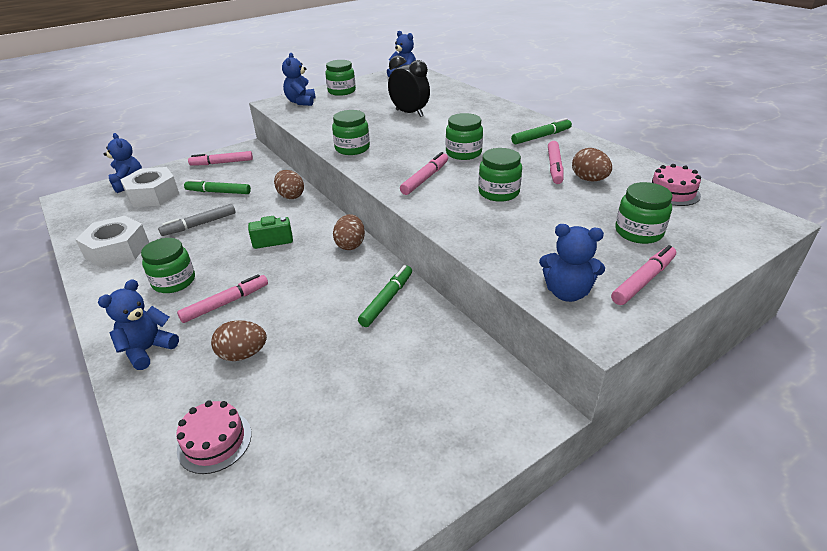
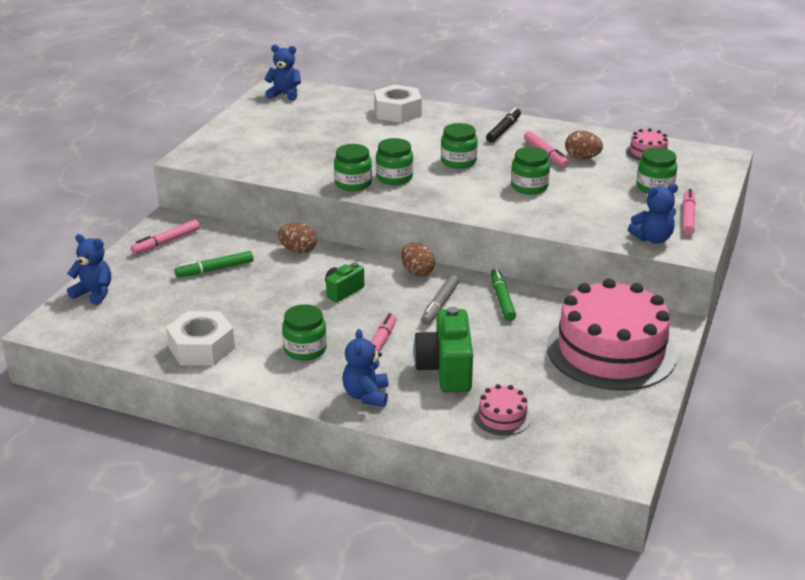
camera: 35 degrees left, 5 degrees down
(153, 195) = (144, 294): white nut -> white nut (397, 112)
(199, 225) = (247, 302): grey marker -> grey marker (440, 305)
(243, 354) = (446, 369): brown egg -> green camera
(301, 102) = (217, 150): blue teddy bear -> none
(341, 91) = (243, 127): green jar -> green jar (394, 177)
(409, 113) = (354, 135): black clock -> none
(423, 413) = (611, 351): none -> pink cake
(425, 178) = (457, 192): pink marker -> none
(541, 137) = (503, 130): green marker -> black marker

